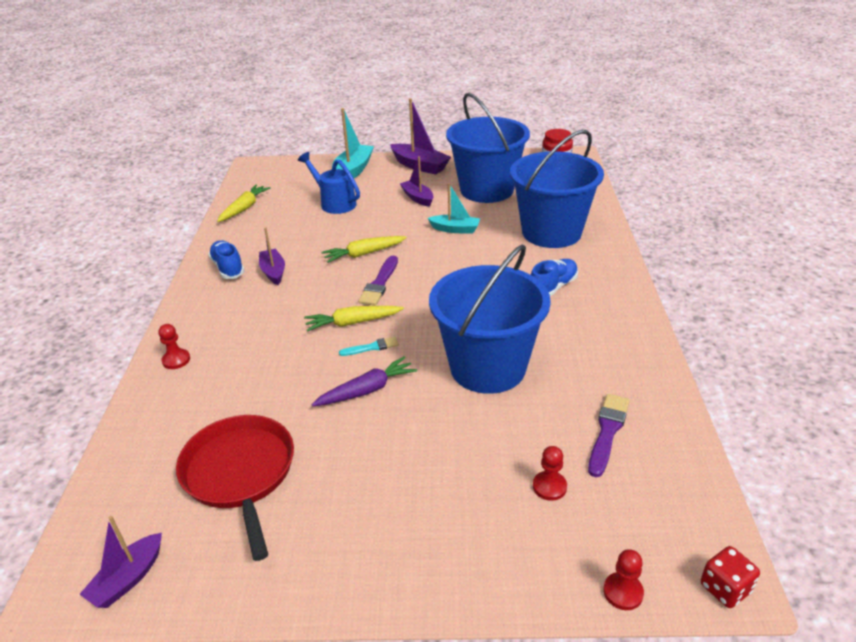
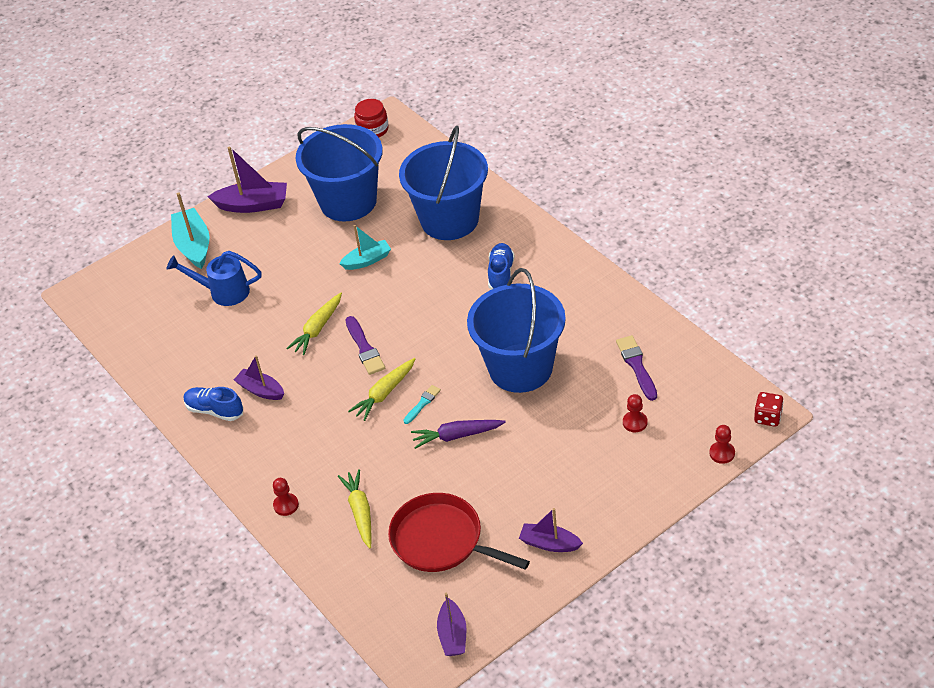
camera: 35 degrees left, 10 degrees up
(244, 208) = (142, 346): yellow carrot -> yellow carrot (360, 512)
(366, 390) = (457, 436): purple carrot -> purple carrot turned 120 degrees counterclockwise
(418, 198) = (295, 244): purple boat -> purple boat (549, 543)

